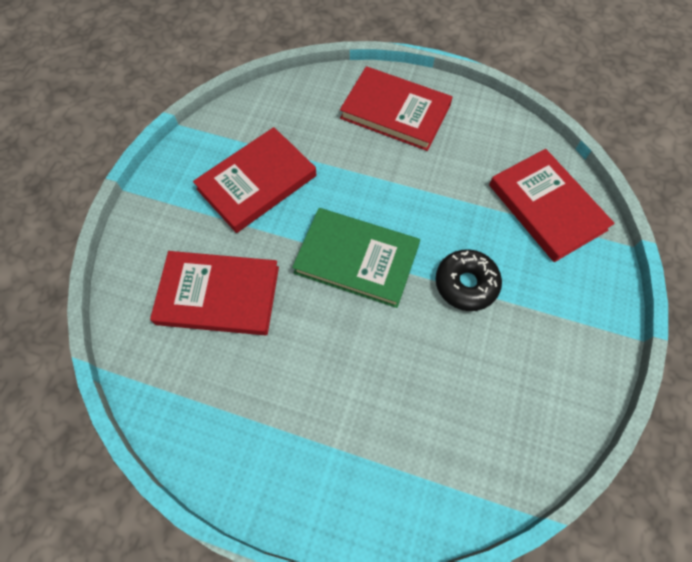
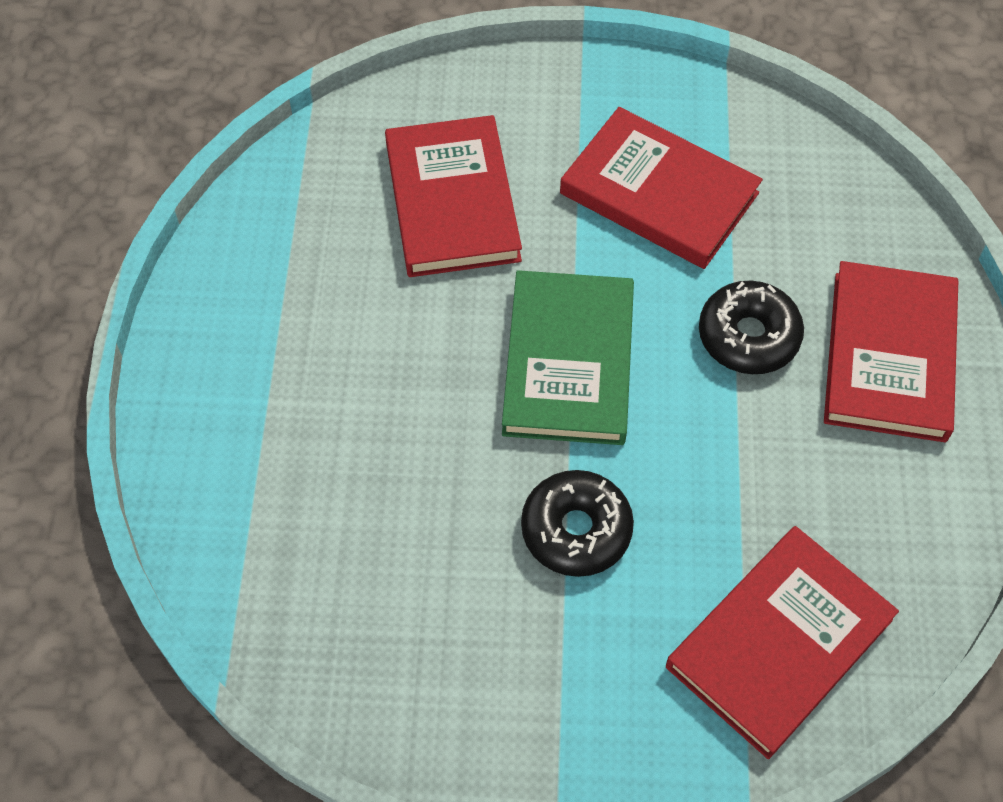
camera: 75 degrees right, 5 degrees down
(366, 168) = (748, 336): none -> black donut

